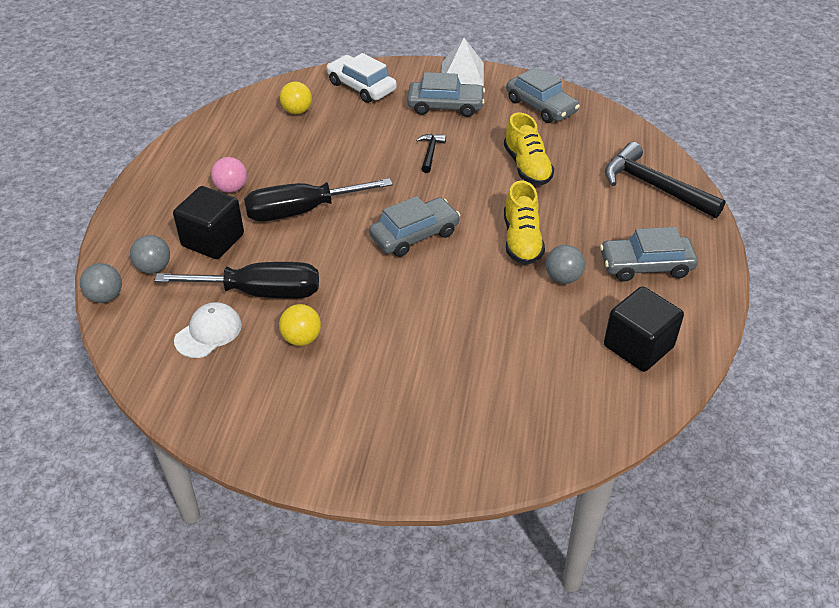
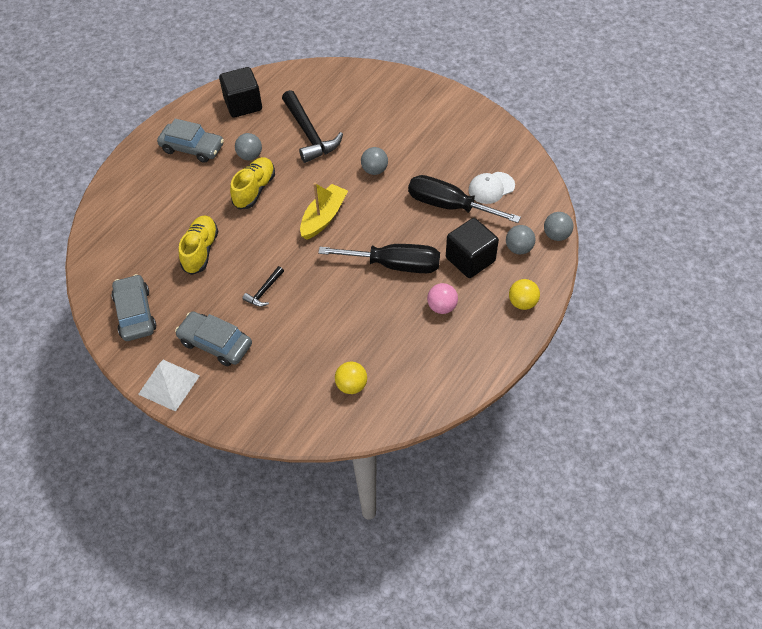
camera: 155 degrees left, 10 degrees up
(301, 338) = (434, 166): yellow ball -> yellow ball (522, 303)
(361, 87) = (275, 400): white car -> none
(383, 309) = (374, 170): none -> grey ball
(414, 235) = (323, 217): grey car -> yellow boat
(654, 187) = (127, 202): black hammer -> black hammer (309, 134)

